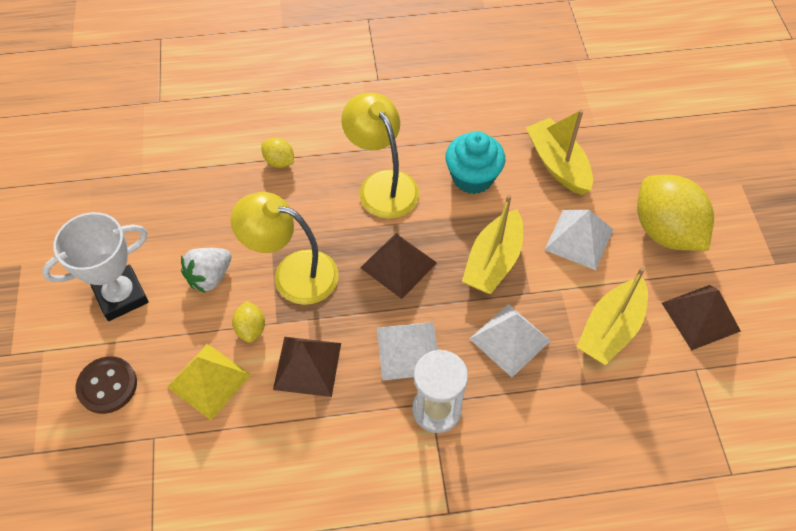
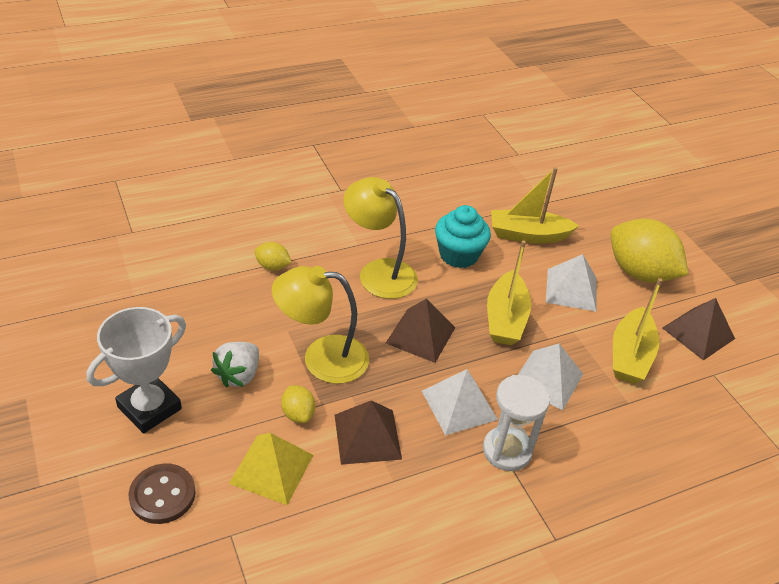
camera: 20 degrees left, 15 degrees down
(558, 164) = (528, 235): yellow boat -> yellow boat turned 45 degrees counterclockwise

